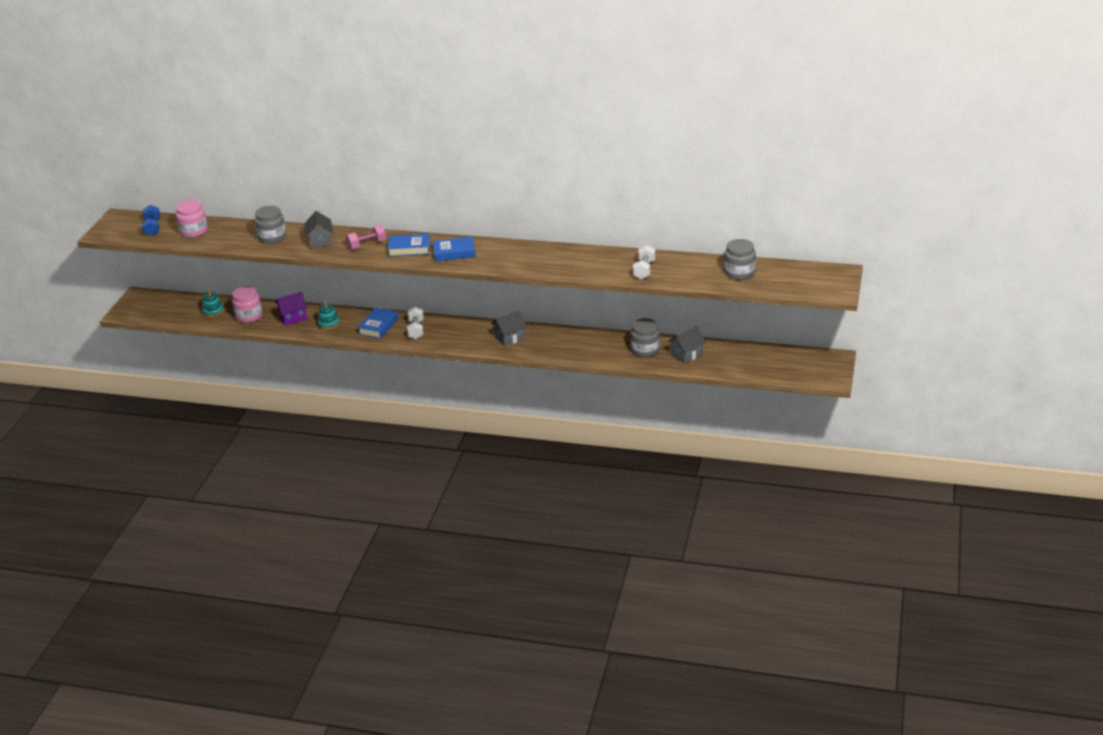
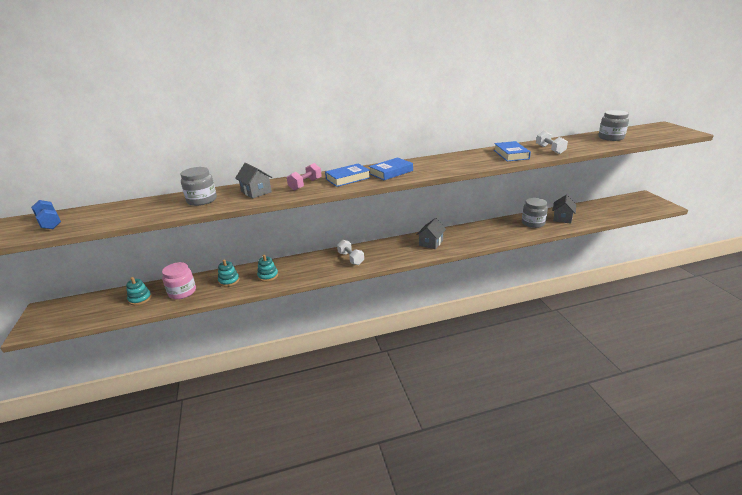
camera: 30 degrees left, 5 degrees down
(194, 231) = (105, 215): pink jar -> none
(293, 317) = (229, 281): purple house -> turquoise stacking toy
(378, 326) = (315, 265): blue book -> blue book (511, 154)

